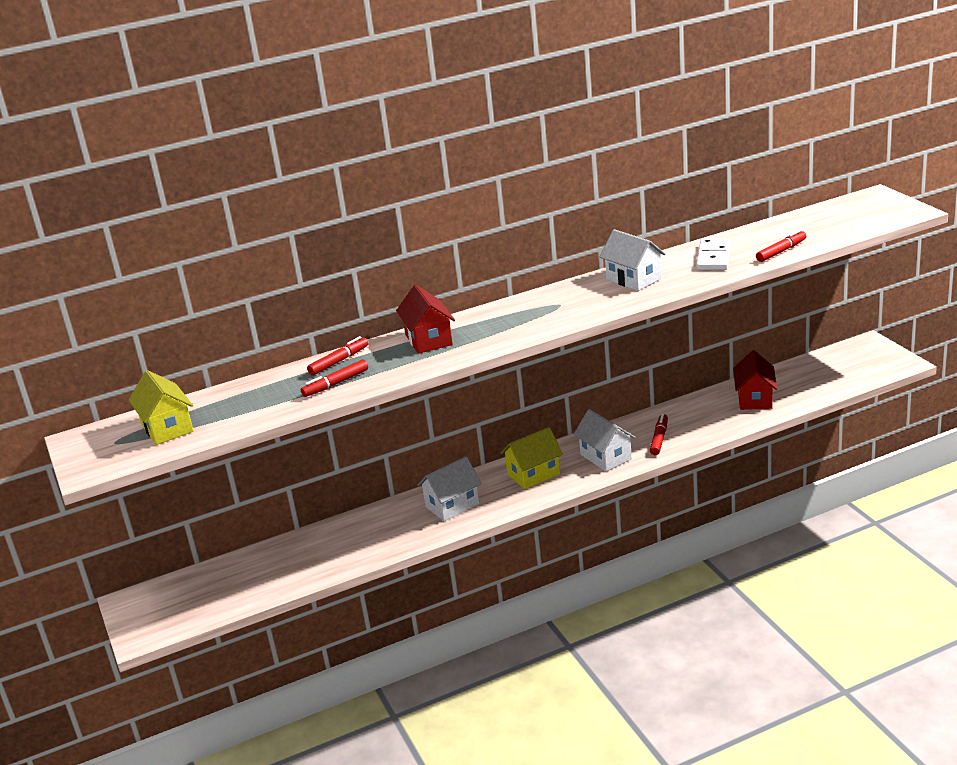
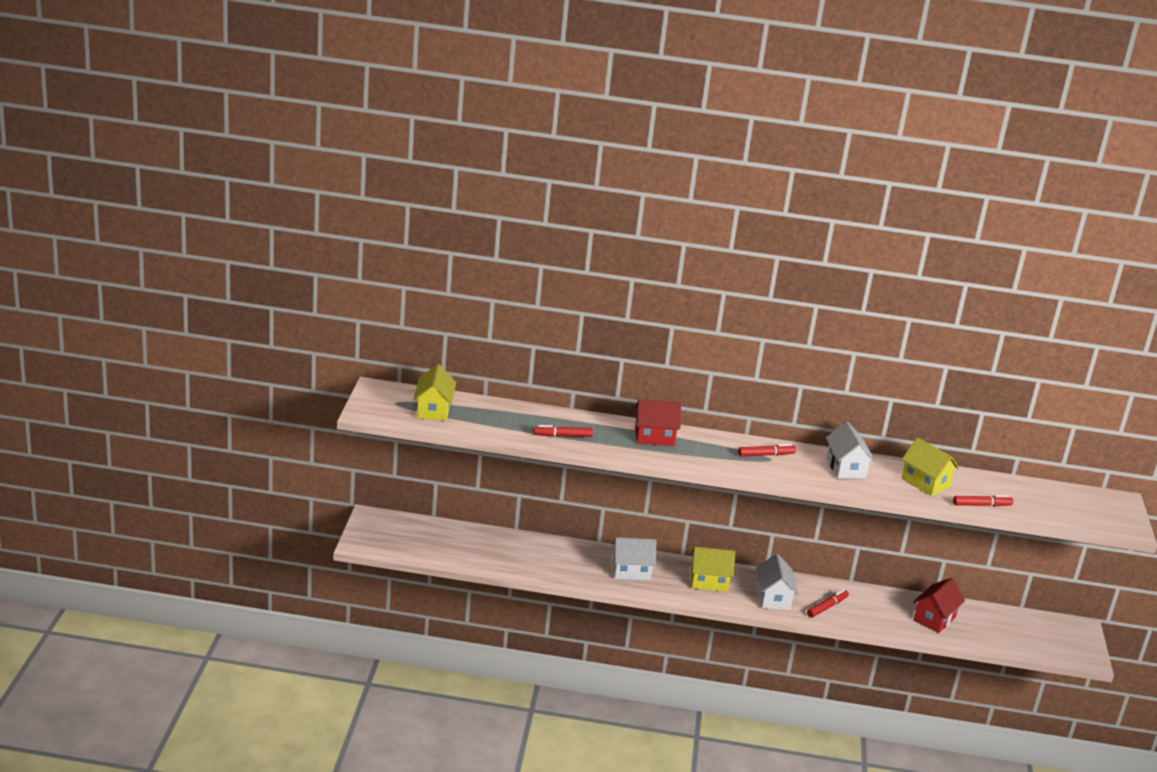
camera: 25 degrees right, 0 degrees up
(339, 361) = (581, 421): red marker -> red marker (766, 455)
(428, 339) = (654, 437): red house -> red house turned 75 degrees clockwise
(713, 257) = (925, 483): white domino -> yellow house

